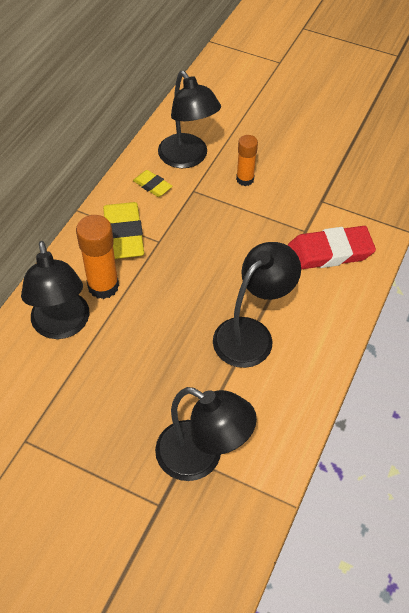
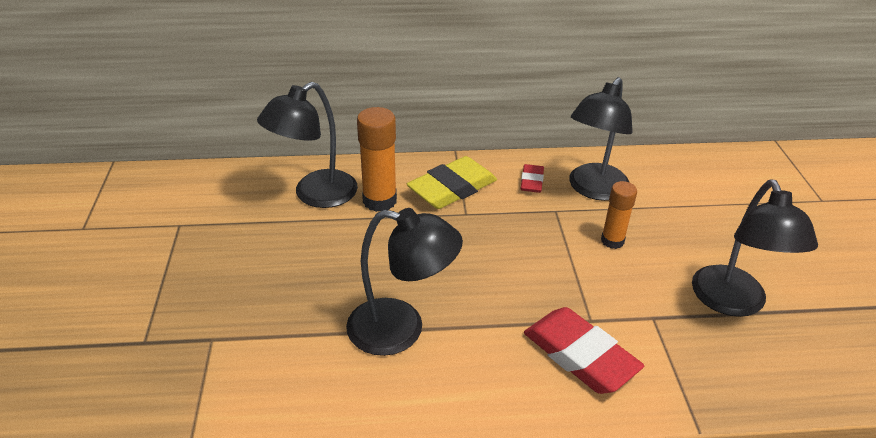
camera: 60 degrees right, 15 degrees down
(152, 185) = (532, 181): yellow eraser -> red eraser
(201, 457) = (215, 351): black lamp -> black lamp (733, 303)

